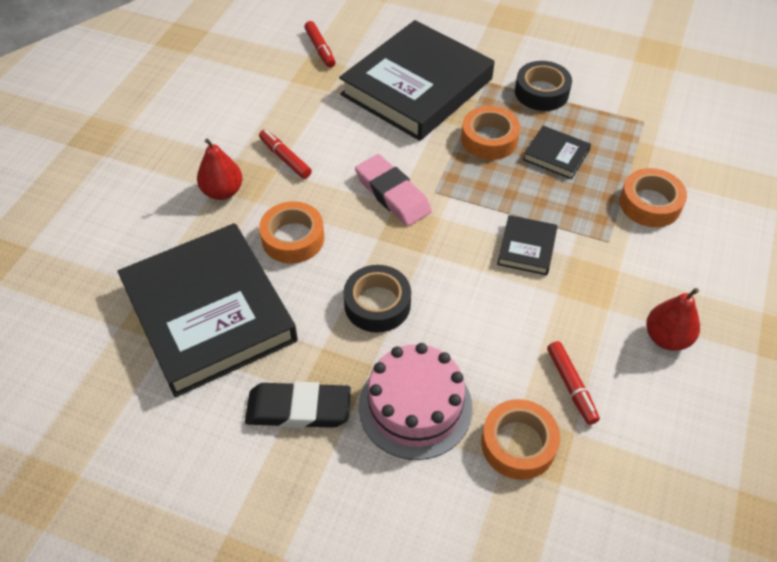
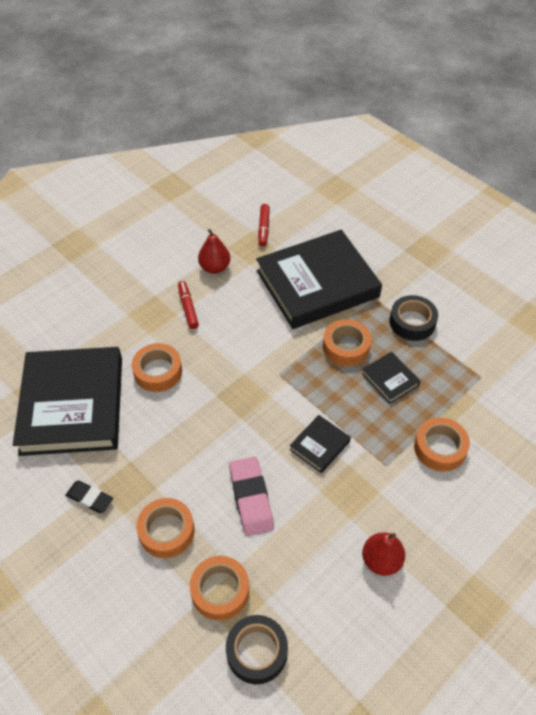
camera: 25 degrees right, 0 degrees up
(223, 191) = (131, 318): red pear -> red pear (215, 267)
(298, 409) = (90, 498): black eraser -> black eraser, size x0.63
(377, 304) = (186, 445): black tape -> black tape (257, 652)
(392, 194) = (247, 364): pink eraser -> pink eraser (251, 498)
(415, 406) = (166, 531): pink cake -> orange tape
(571, 386) = (285, 565): red marker -> none

